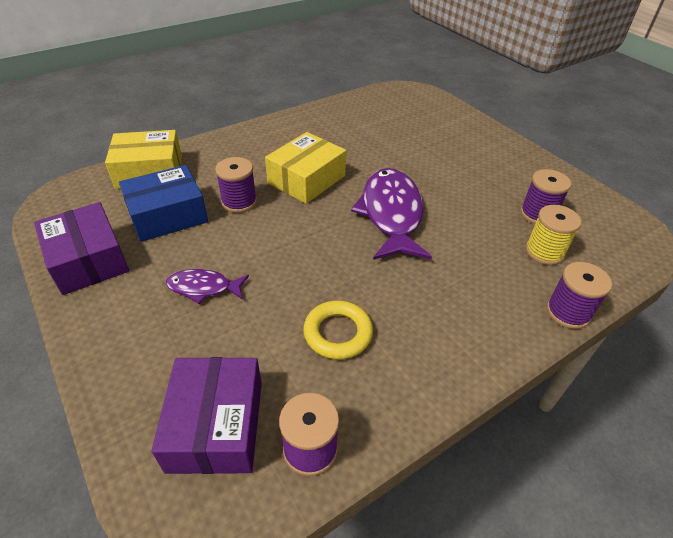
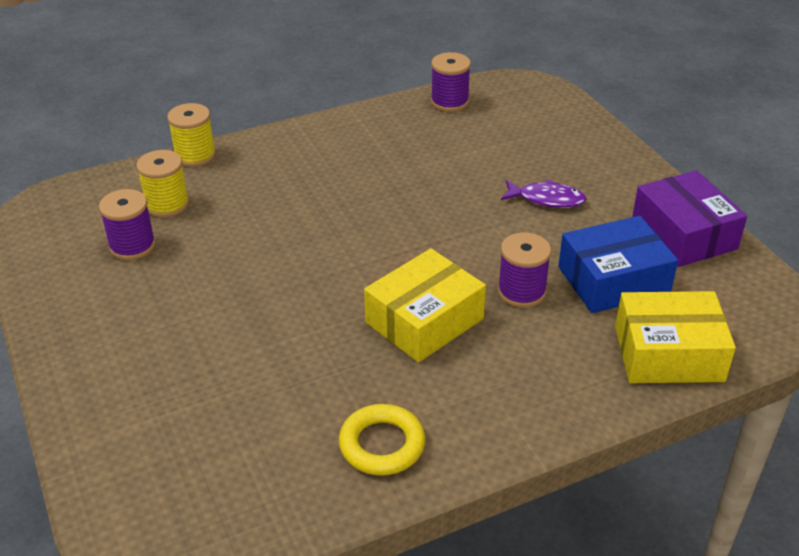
camera: 170 degrees left, 5 degrees down
(216, 425) = (517, 116): purple box -> none
(338, 333) = (416, 157): yellow ring -> yellow ring (382, 444)
(391, 214) = (321, 260): purple fish -> none
(568, 312) = (195, 155): purple spool -> yellow spool

